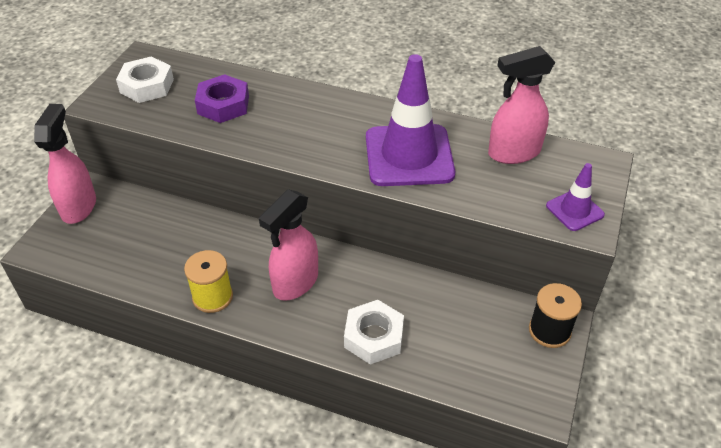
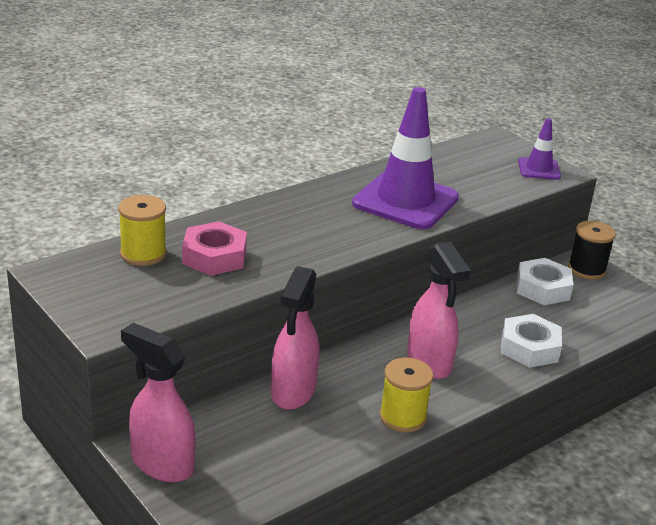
camera: 60 degrees left, 15 degrees down
(147, 86) = (115, 288): white nut -> white nut (542, 288)
(198, 77) = (143, 254): none -> yellow spool
(223, 105) = (214, 256): purple nut -> pink nut
(513, 153) = (450, 162): pink spray bottle -> pink spray bottle (293, 392)

